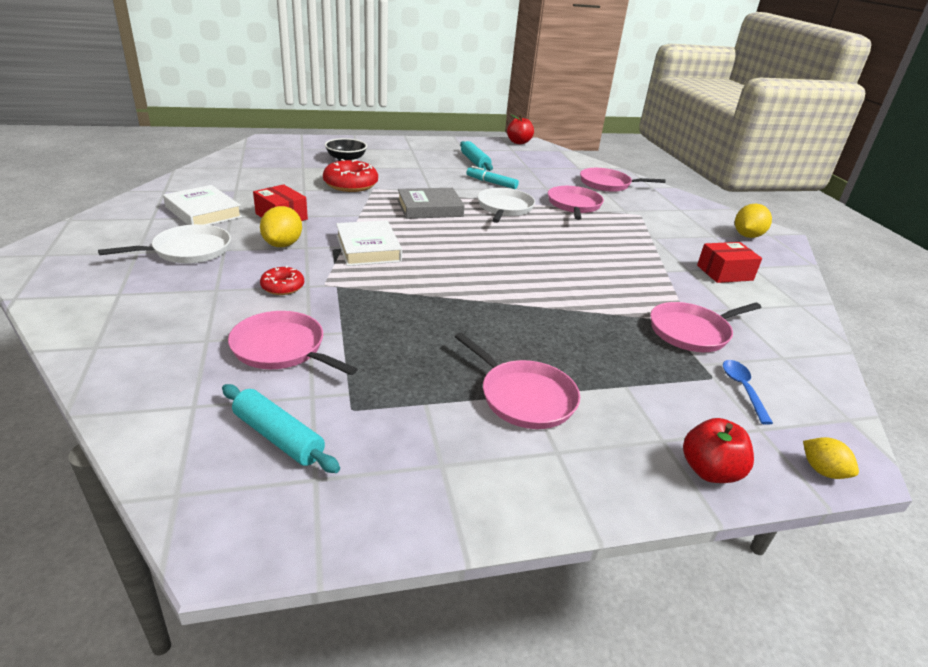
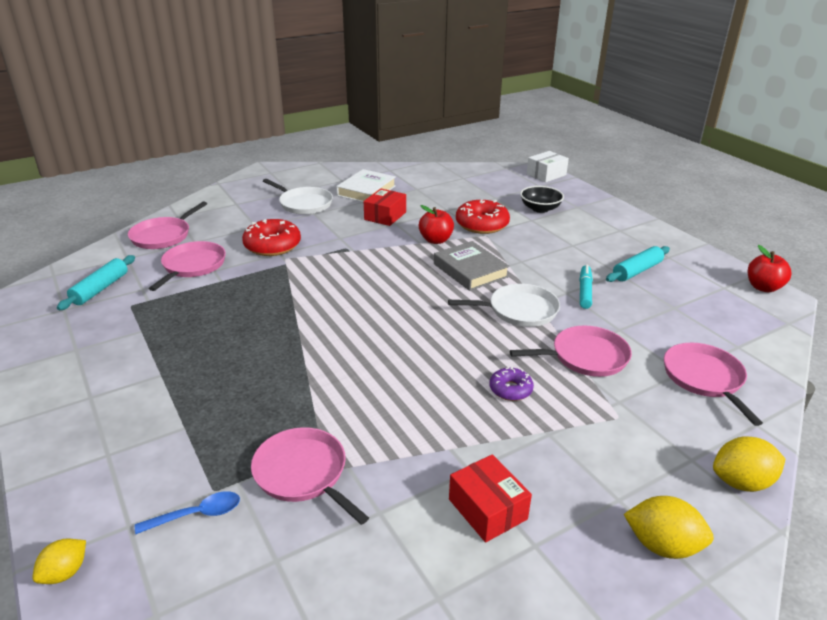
camera: 75 degrees right, 0 degrees up
(282, 140) = (546, 174): none -> white box
(282, 287) = (272, 245): red donut -> red donut, size x1.78
(283, 244) = (337, 229): yellow lemon -> yellow lemon (741, 482)
(368, 248) = (358, 261): white book -> none
(524, 397) = (156, 372): pink pan -> pink pan (163, 236)
(604, 236) = (510, 389): none -> purple donut
(709, 471) = (67, 485): red apple -> red apple (436, 240)

